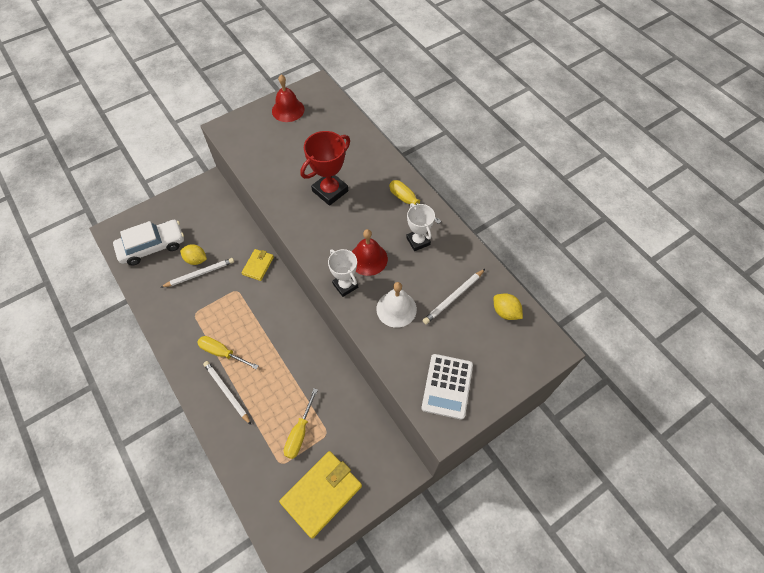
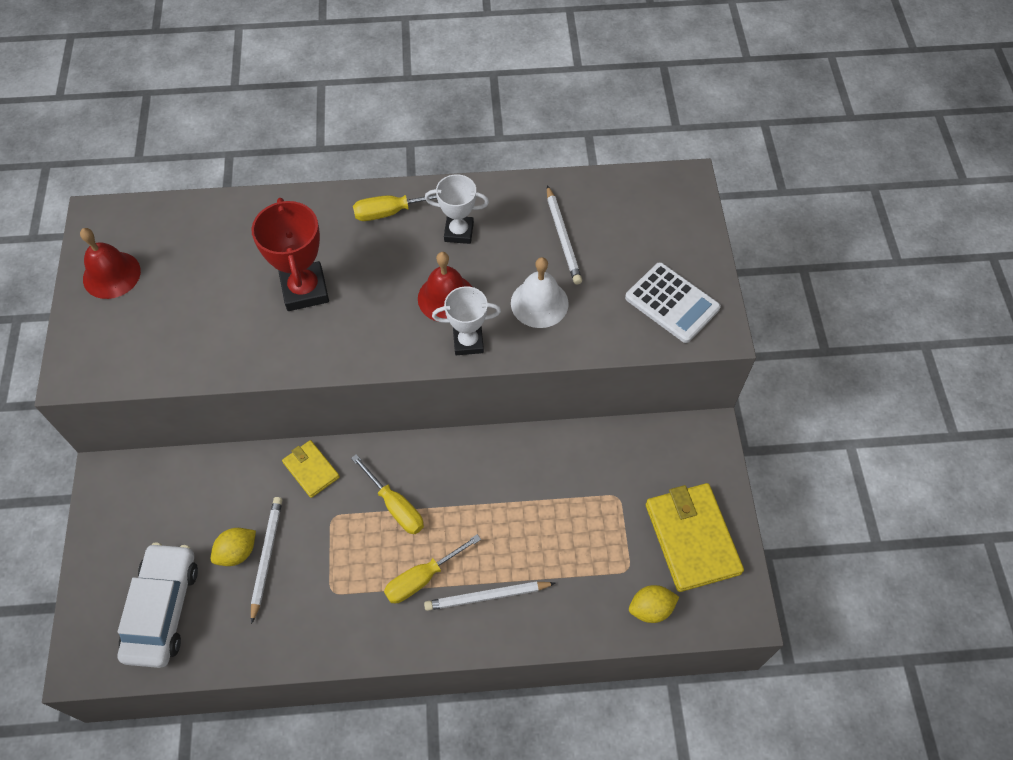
camera: 60 degrees left, 0 degrees up
(300, 433) = (599, 528): yellow screwdriver -> yellow screwdriver (395, 506)
(505, 312) = (614, 198): yellow lemon -> yellow lemon (651, 609)

